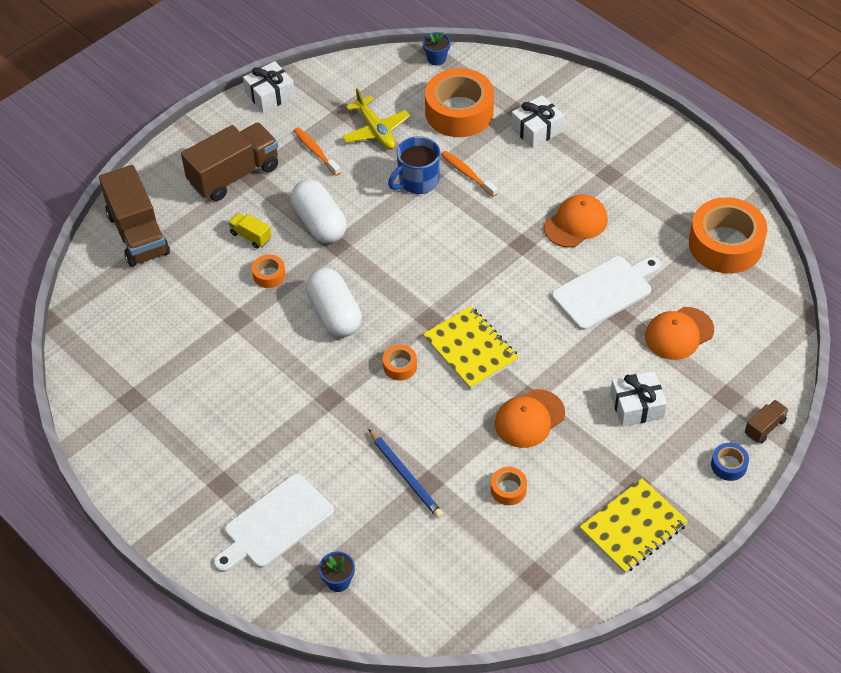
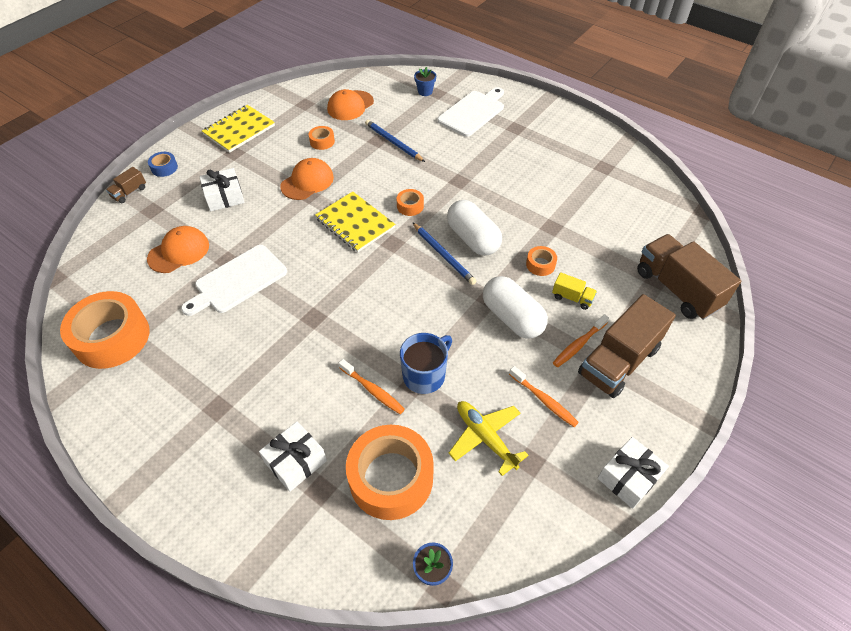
camera: 170 degrees right, 0 degrees up
(264, 192) = (578, 344): none -> orange toothbrush
(373, 297) = (443, 255): none -> blue pencil
(576, 223) = (259, 344): orange cap -> orange cap (350, 105)

